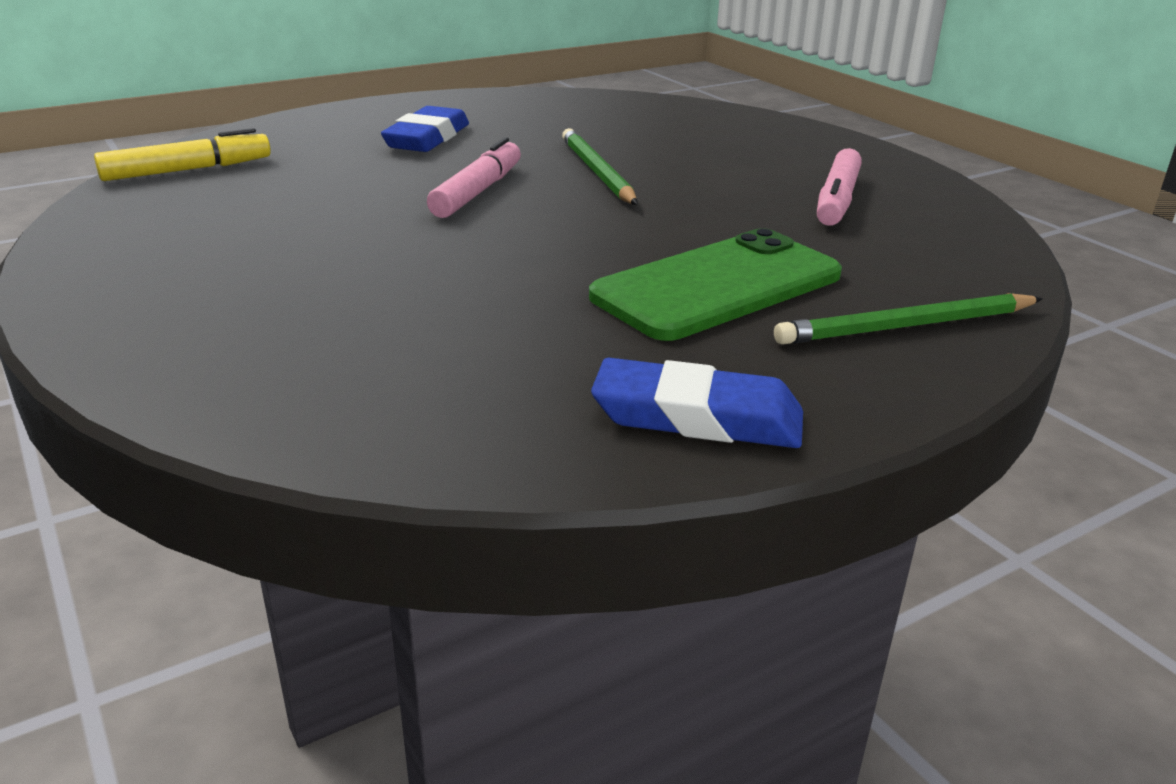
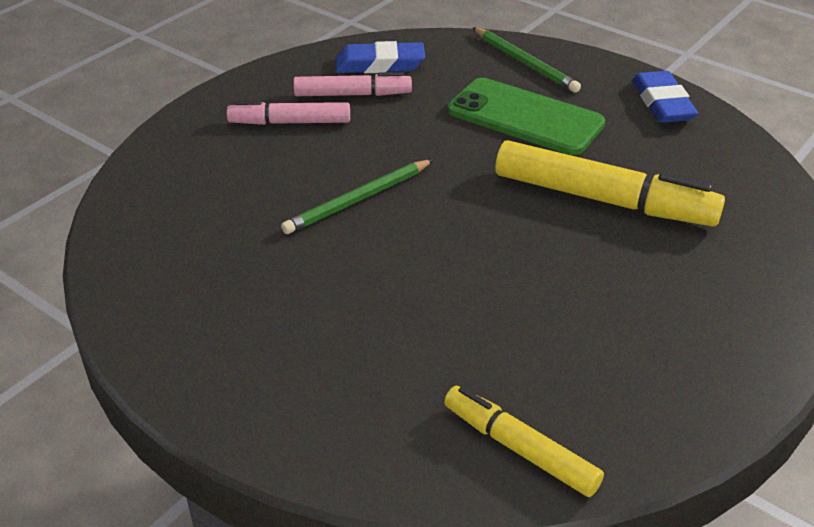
camera: 110 degrees left, 10 degrees up
(427, 138) = (322, 322): blue eraser -> blue eraser (380, 64)
(466, 286) = (603, 199): none -> yellow marker
(477, 192) = (444, 245): pink marker -> pink marker (290, 122)

